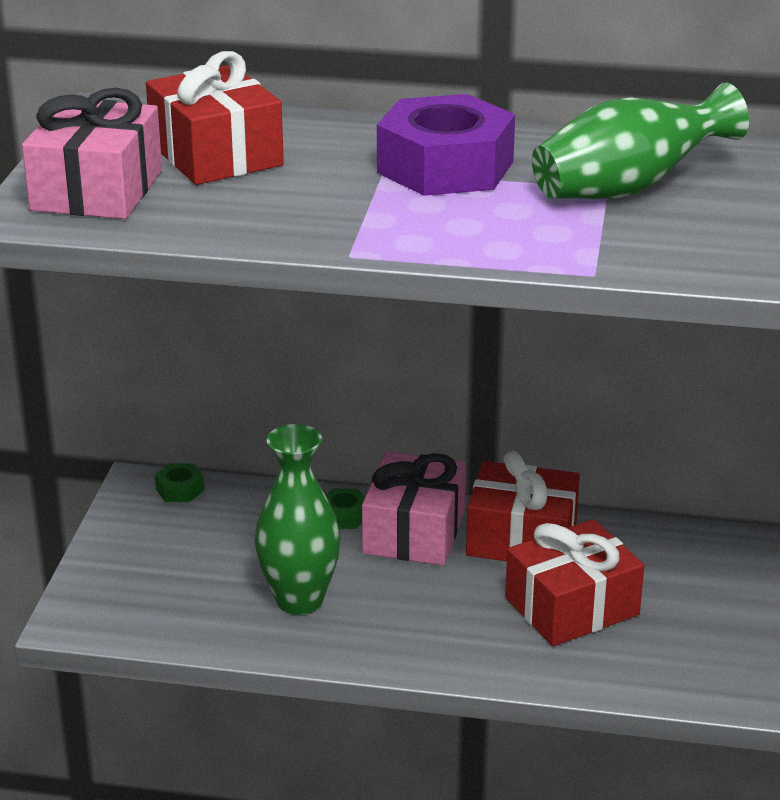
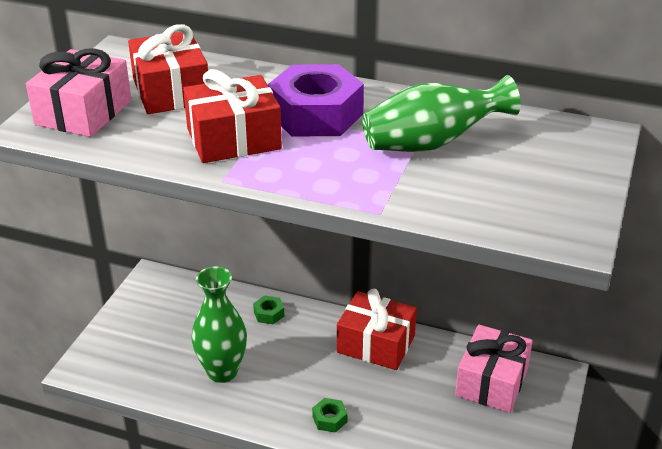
camera: 10 degrees right, 5 degrees up
(180, 489) = (174, 283): green nut -> green nut (329, 419)
(414, 531) = (309, 330): pink gift -> pink gift (492, 382)
(572, 606) = (393, 399): red gift -> red gift (233, 139)

